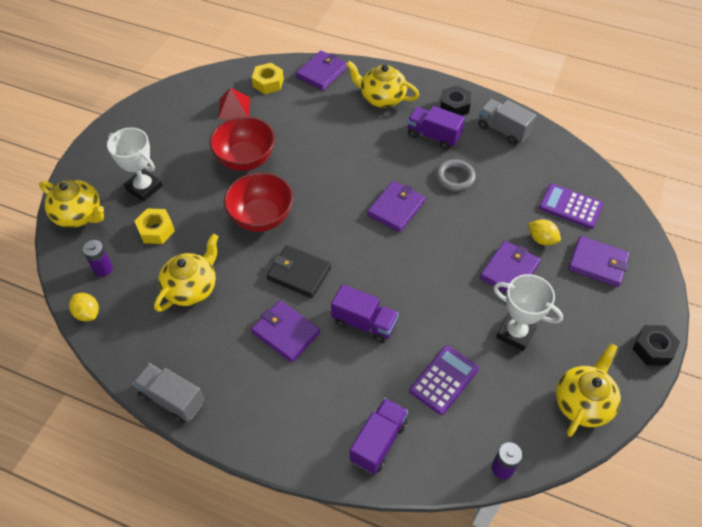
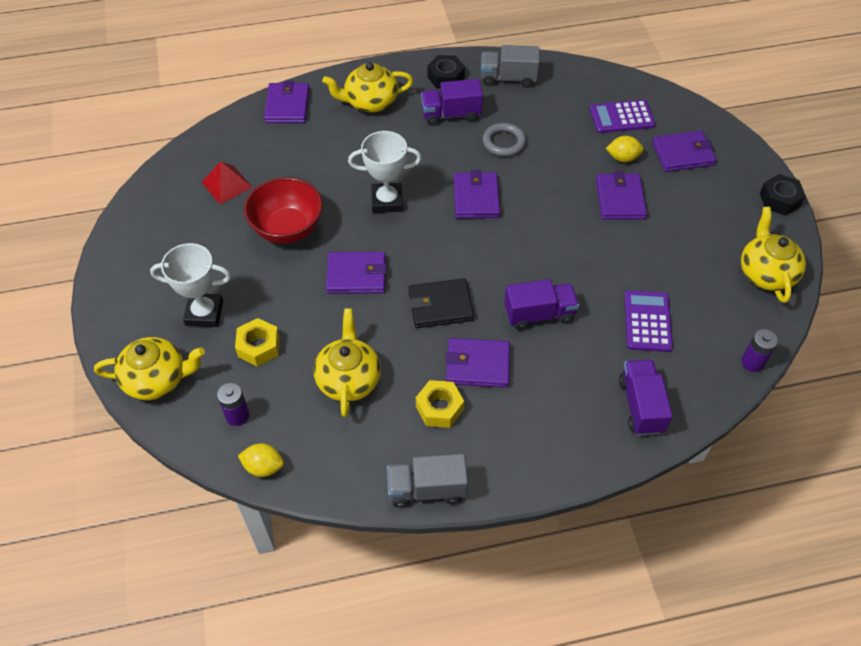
camera: 35 degrees left, 0 degrees up
(261, 217) = (356, 275): red bowl -> purple wallet
(268, 83) = (240, 142): yellow nut -> yellow nut (439, 408)
(515, 333) = (669, 248): white trophy -> white trophy (387, 201)

